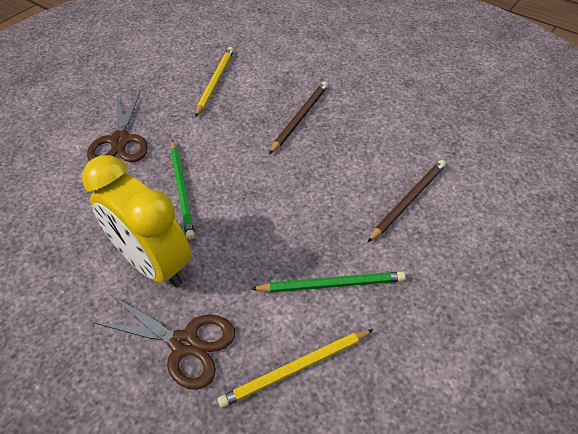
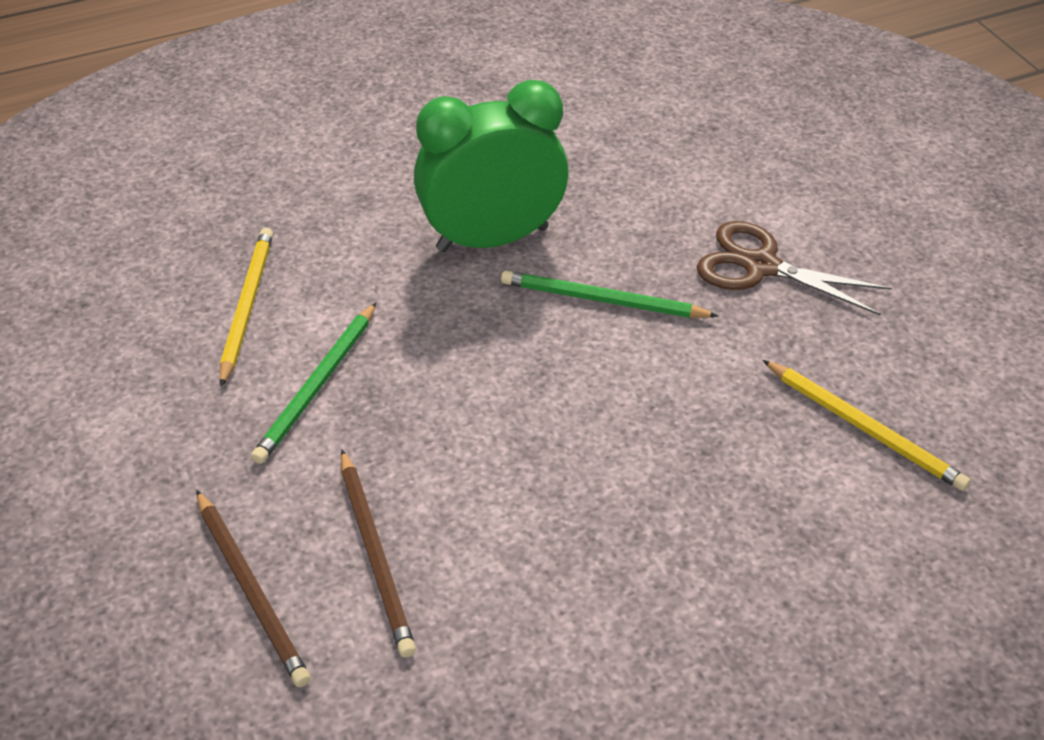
camera: 120 degrees right, 5 degrees down
(153, 263) = (492, 239): yellow clock -> green clock
(184, 343) = (359, 233): brown scissors -> none
(300, 118) = (680, 508): brown pencil -> brown pencil (251, 590)

